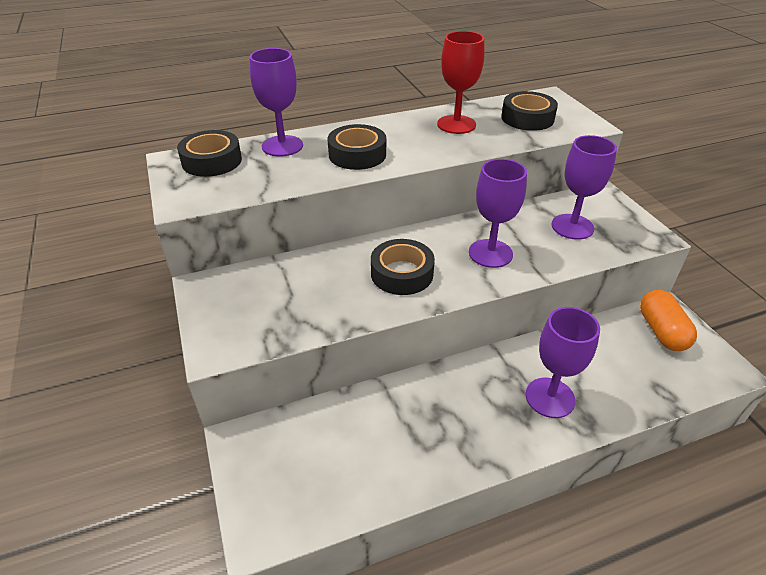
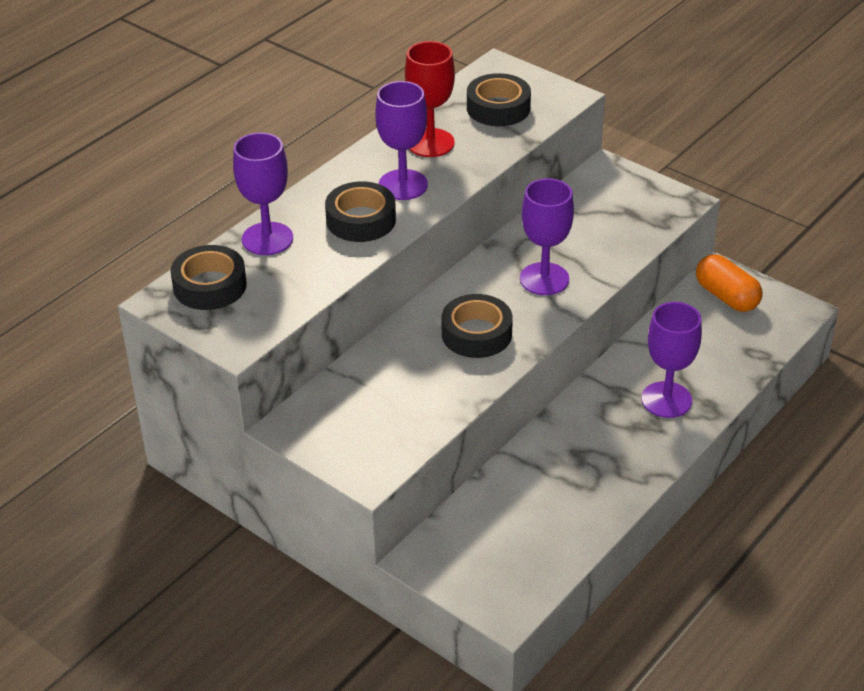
camera: 30 degrees left, 0 degrees up
(572, 227) = (601, 219): purple goblet -> purple goblet (403, 185)

